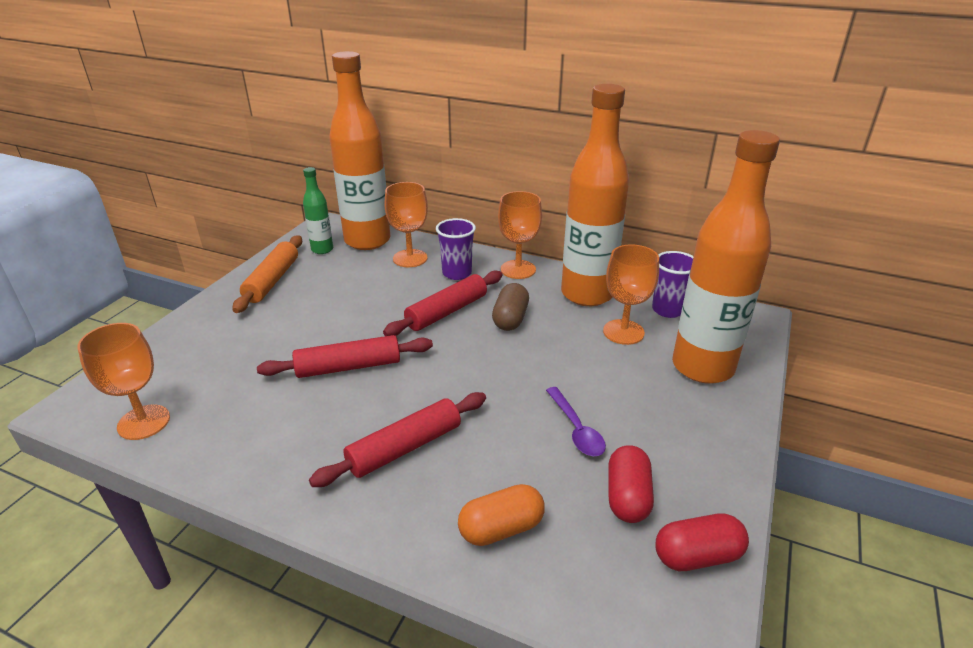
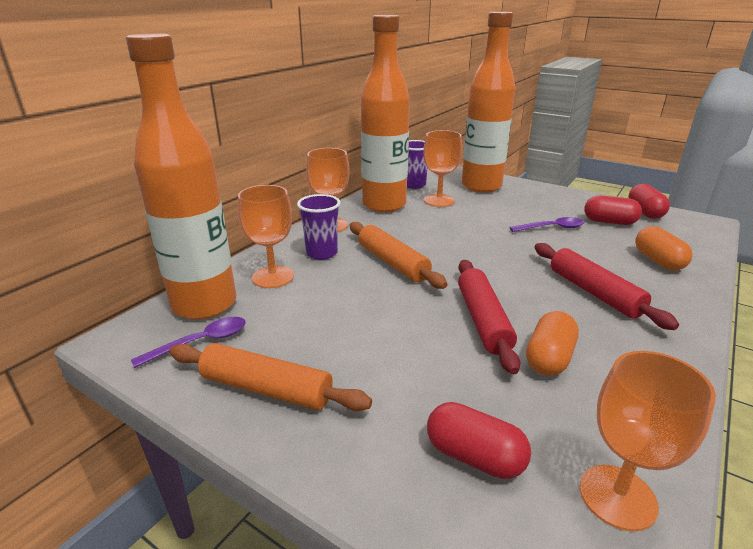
camera: 80 degrees left, 5 degrees down
(194, 362) = (474, 457): none -> red capsule
(291, 403) = (549, 358): none -> orange capsule
(322, 249) = (200, 342): green bottle -> purple spoon
(447, 312) = (393, 262): red rolling pin -> orange rolling pin
(510, 319) = (412, 236): brown capsule -> none

